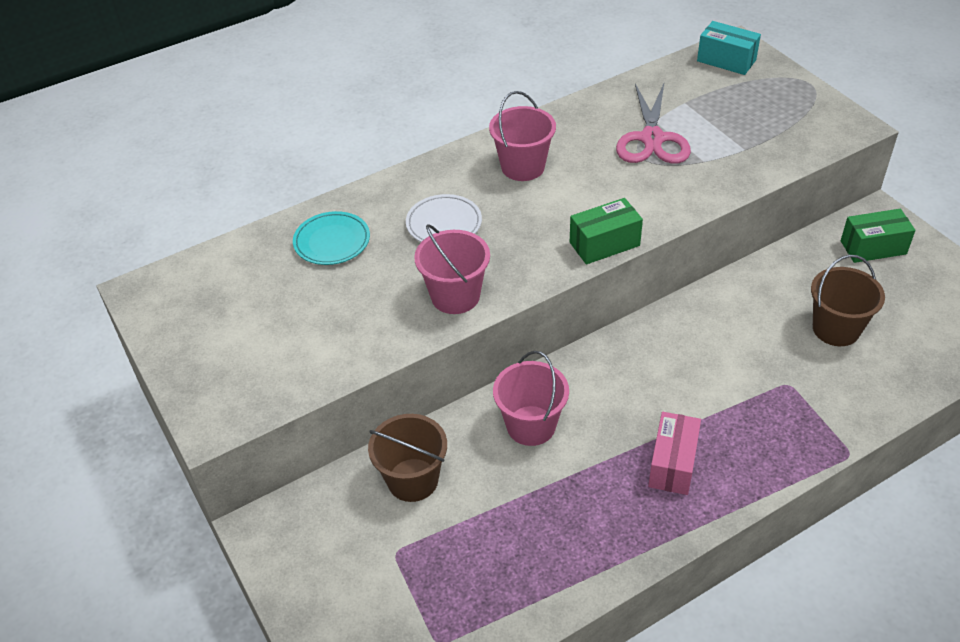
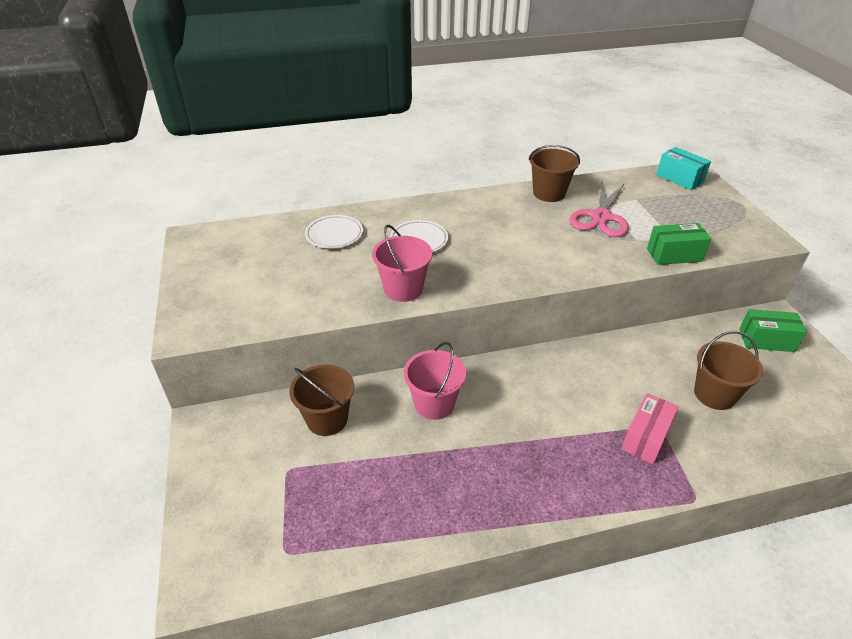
camera: 15 degrees right, 5 degrees down
(332, 241) = (334, 234): turquoise plate -> white plate
(523, 167) = (494, 216): pink bucket -> none
(577, 118) = (549, 193): none -> brown bucket
(604, 244) = (533, 279): green box -> green box (674, 255)
(672, 464) = (536, 464): pink box -> pink box (645, 438)

